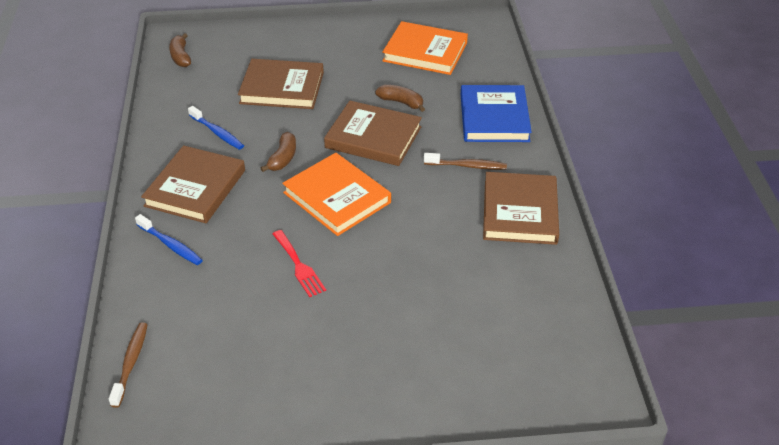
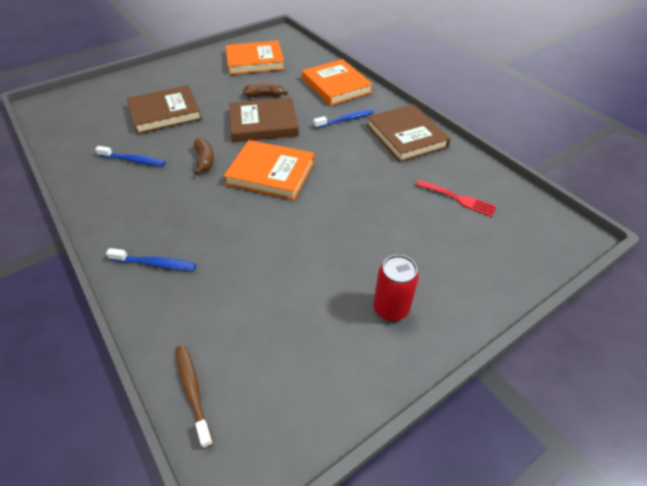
camera: 30 degrees left, 5 degrees up
(181, 57) = (59, 116): brown banana -> none
(195, 188) = (145, 208): brown book -> none
(299, 266) = (282, 234): red fork -> red fork (458, 199)
(341, 378) = (391, 308): none -> red can
(467, 166) = (345, 120): brown toothbrush -> blue toothbrush
(494, 117) = (336, 85): blue book -> orange book

